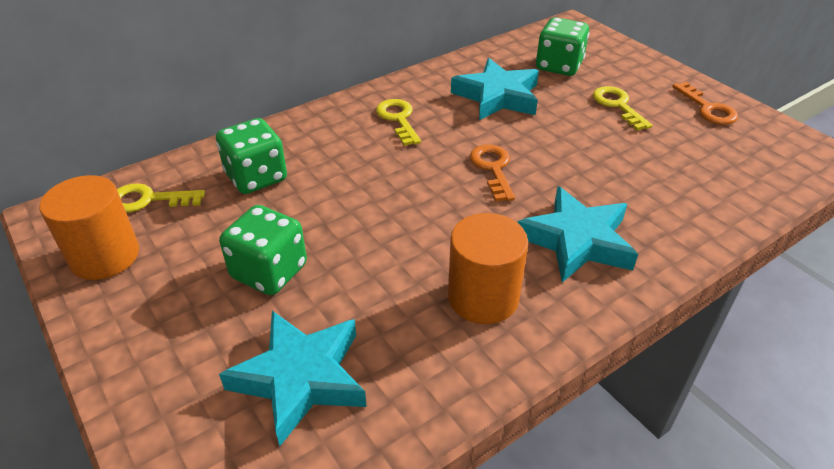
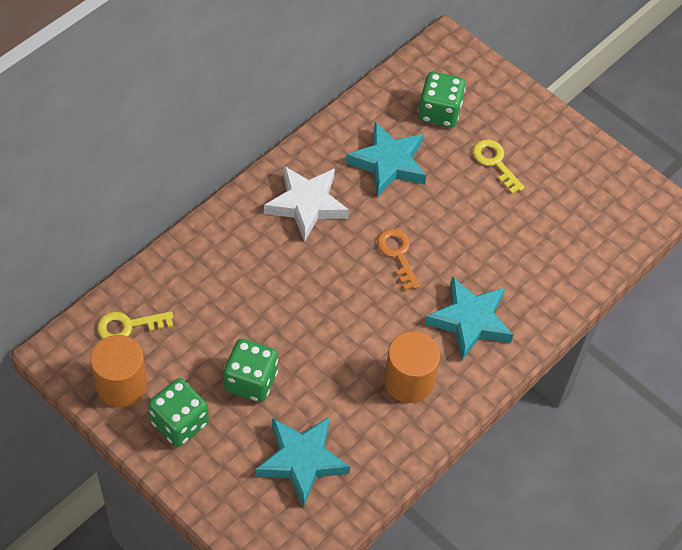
camera: 15 degrees left, 15 degrees up
(256, 177) = (206, 290): green dice -> green dice (179, 423)
(398, 119) = (306, 205): yellow key -> white star
(708, 108) = (571, 157): orange key -> none

